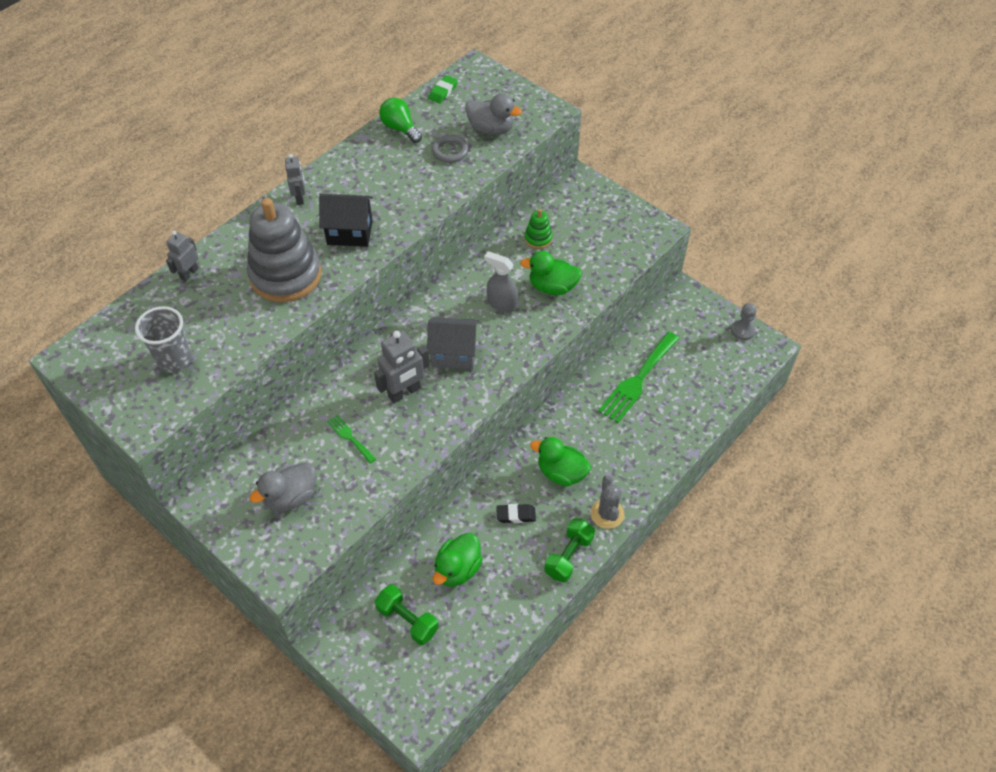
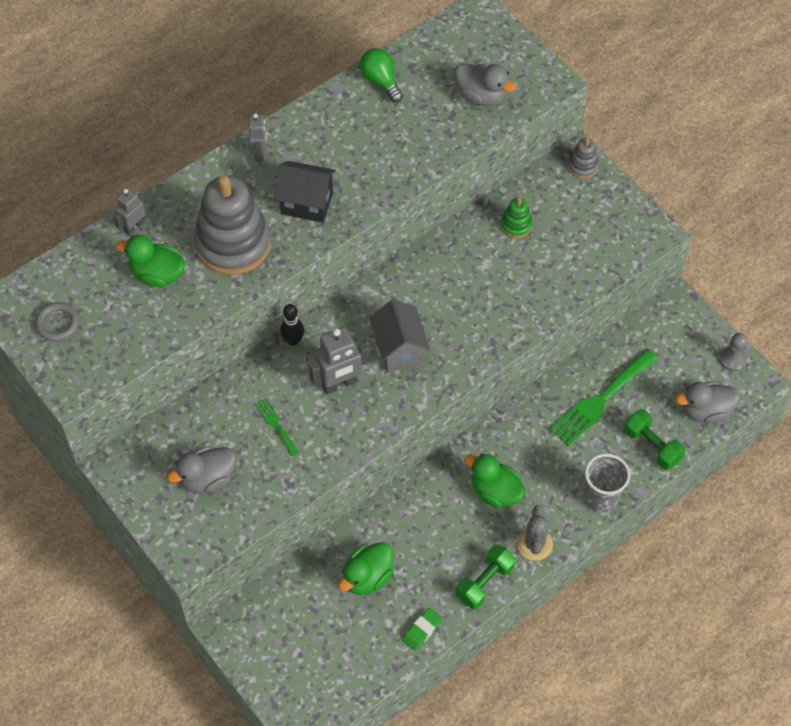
camera: 10 degrees right, 5 degrees up
(174, 360) = (109, 323): grey cup -> grey cup (601, 498)
(355, 361) = (293, 340): none -> black bowling pin
(407, 620) = (307, 621): green dumbbell -> green dumbbell (652, 446)
(443, 92) = (436, 39): green eraser -> green eraser (422, 630)
(450, 151) = (431, 118): grey ring -> grey ring (57, 323)
(454, 354) = (399, 349): grey house -> grey house turned 60 degrees clockwise
(502, 304) = (461, 298): grey spray bottle -> none
(516, 515) = (438, 530): black eraser -> none
(552, 287) = (520, 286): green duck -> green duck (157, 274)
(585, 185) = (582, 166): none -> grey stacking toy
(731, 376) = (705, 411): none -> grey duck

